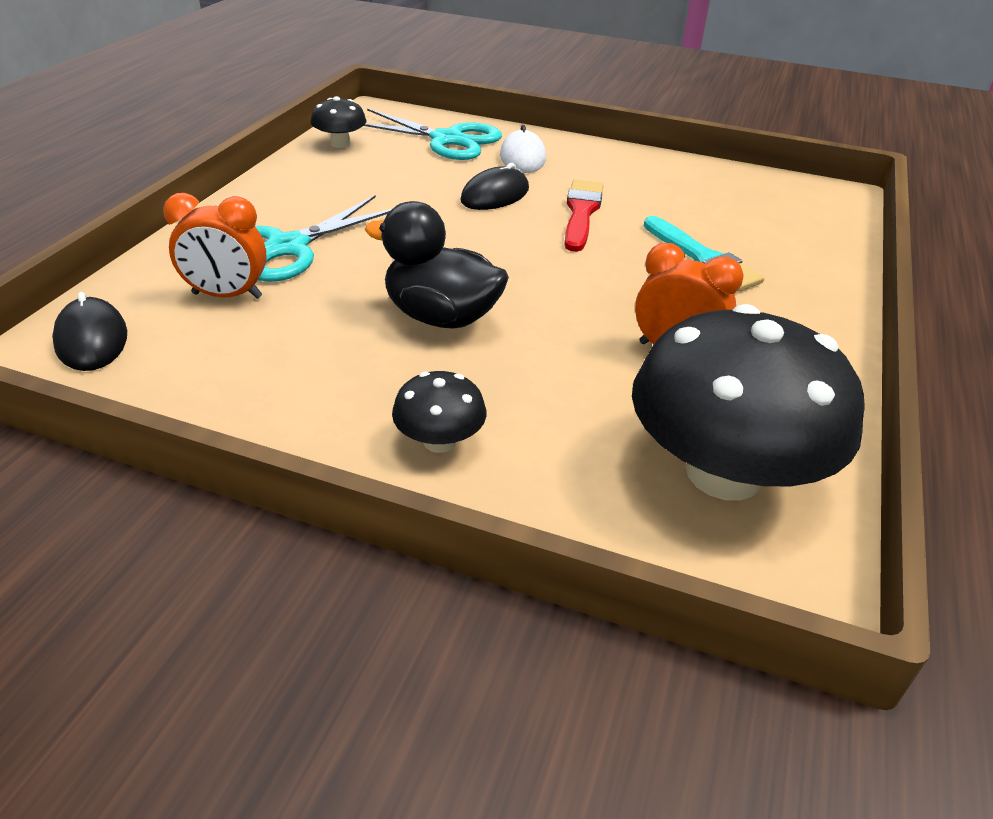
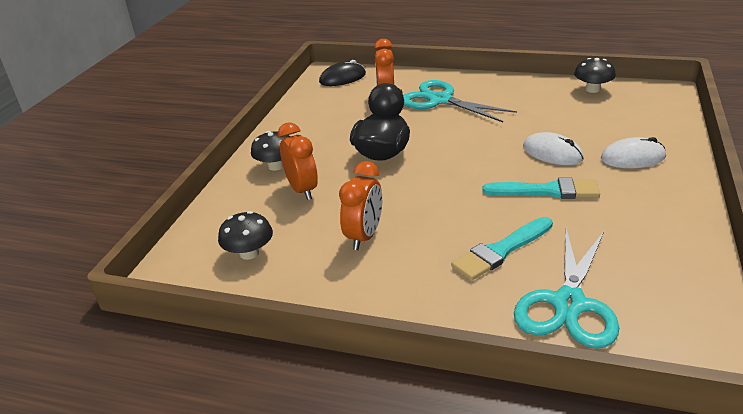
camera: 90 degrees right, 5 degrees down
(447, 140) = (637, 124): turquoise scissors -> turquoise scissors (569, 304)
(495, 195) = (552, 153): black mouse -> white mouse
(537, 408) = (302, 190): none -> orange clock
(581, 213) = (547, 191): red brush -> turquoise brush
(724, 472) = (249, 253): black mushroom -> black mushroom, size x0.45

